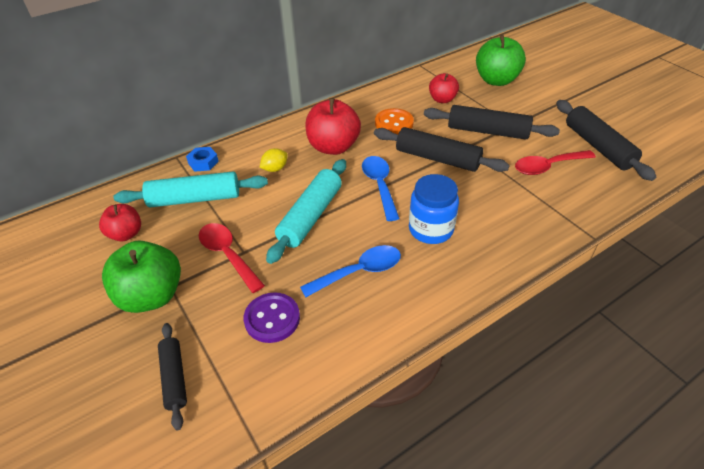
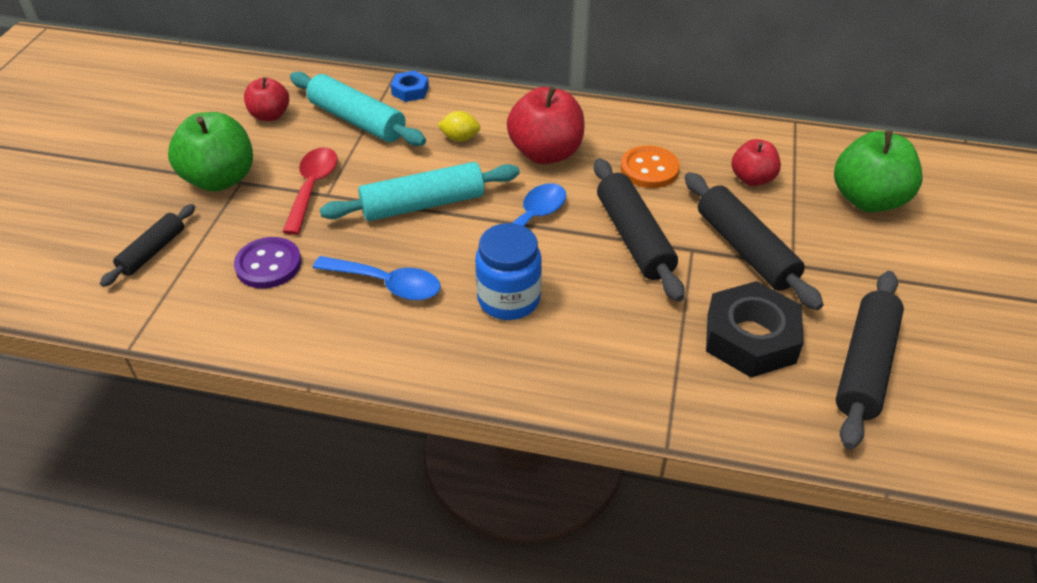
camera: 45 degrees right, 0 degrees up
(547, 166) = (750, 338): red spoon -> black nut

